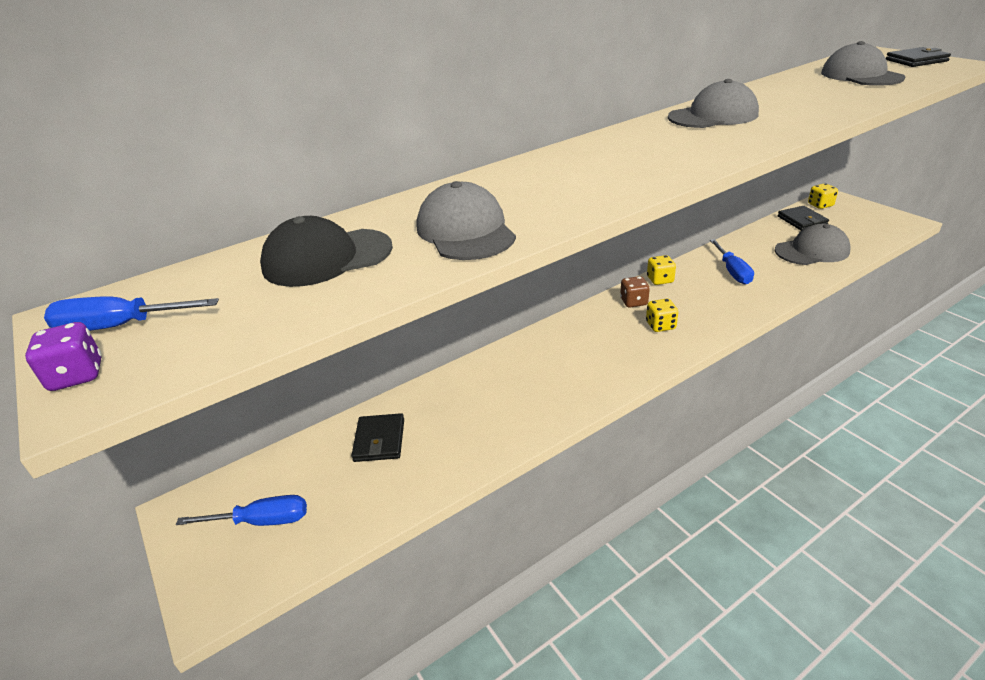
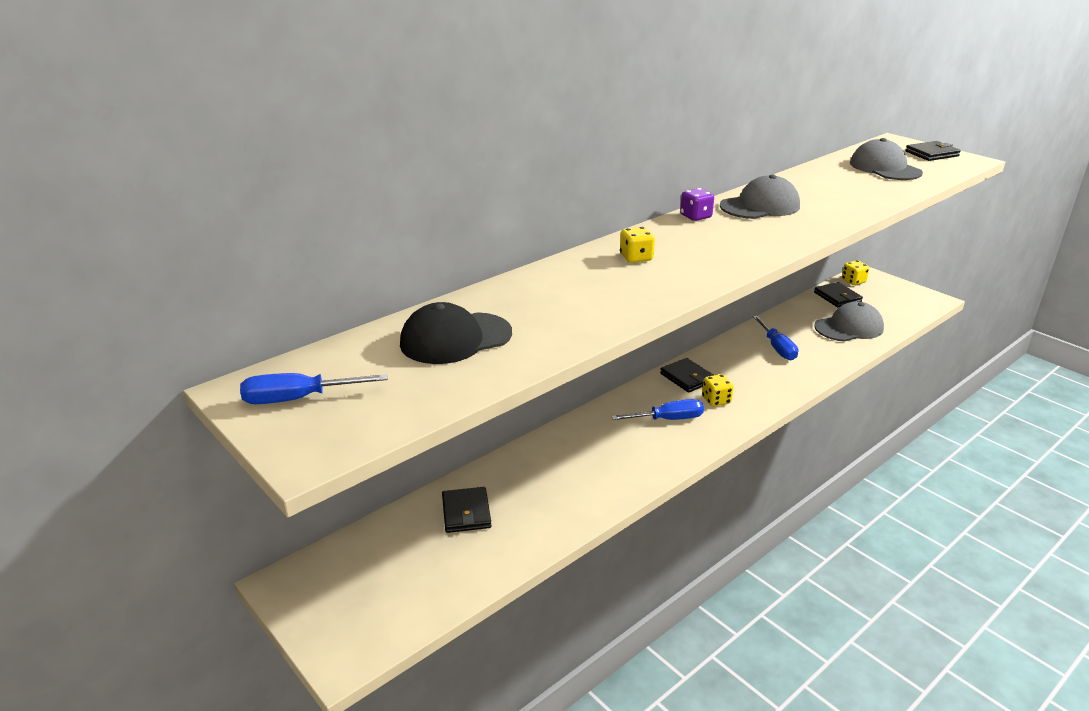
camera: 10 degrees left, 5 degrees down
(77, 375) = (288, 439): purple dice -> purple dice (695, 216)
(261, 521) = (370, 588): blue screwdriver -> blue screwdriver (668, 419)
(465, 231) = (570, 315): grey cap -> none
(633, 302) = (687, 378): brown dice -> black wallet
(660, 280) = (709, 356): yellow dice -> yellow dice (636, 258)

